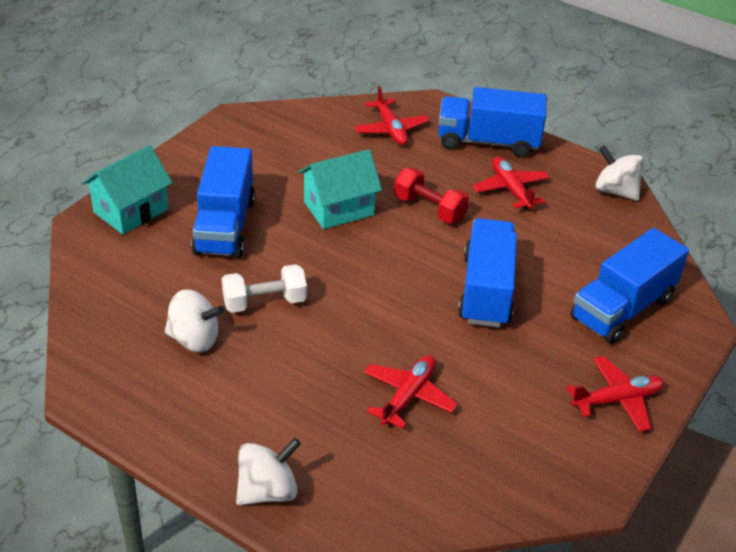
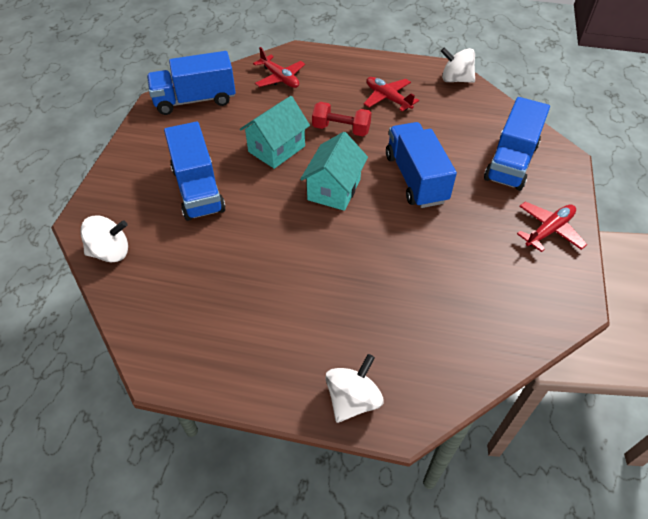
camera: 20 degrees left, 10 degrees up
(131, 211) = (116, 200): turquoise house -> turquoise house (334, 189)
(194, 339) = (225, 291): white spinning top -> white spinning top (110, 252)
(264, 302) = (263, 241): white dumbbell -> none
(408, 396) = (410, 280): red plane -> none
(488, 142) = (352, 69): blue truck -> blue truck (195, 100)

